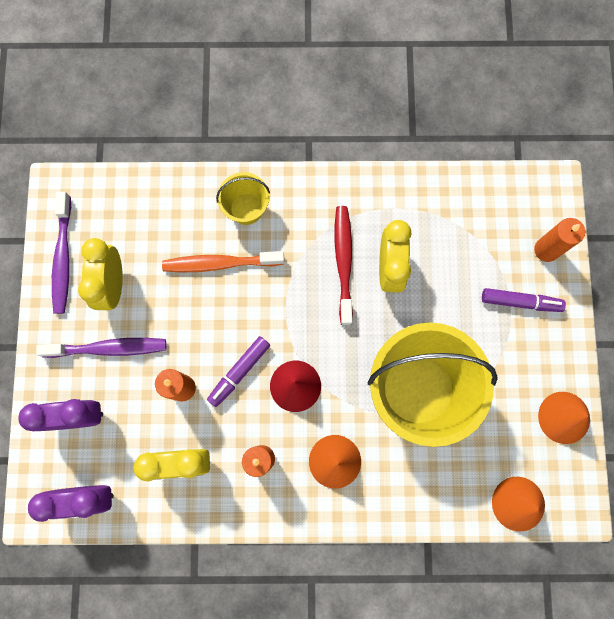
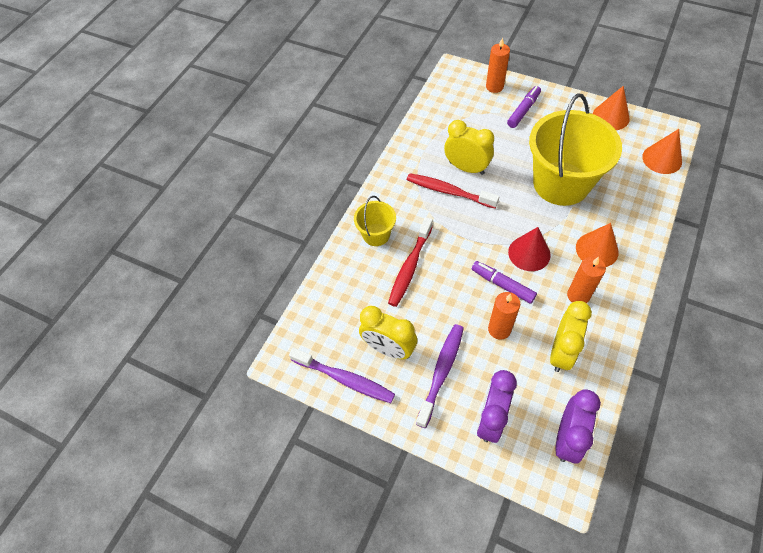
camera: 60 degrees left, 20 degrees down
(220, 263) = (410, 267): orange toothbrush -> red toothbrush
(239, 372) = (503, 285): purple marker -> purple marker turned 150 degrees clockwise

